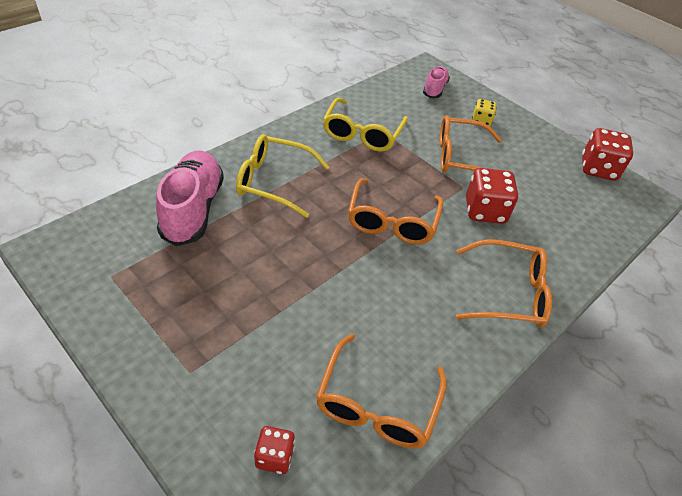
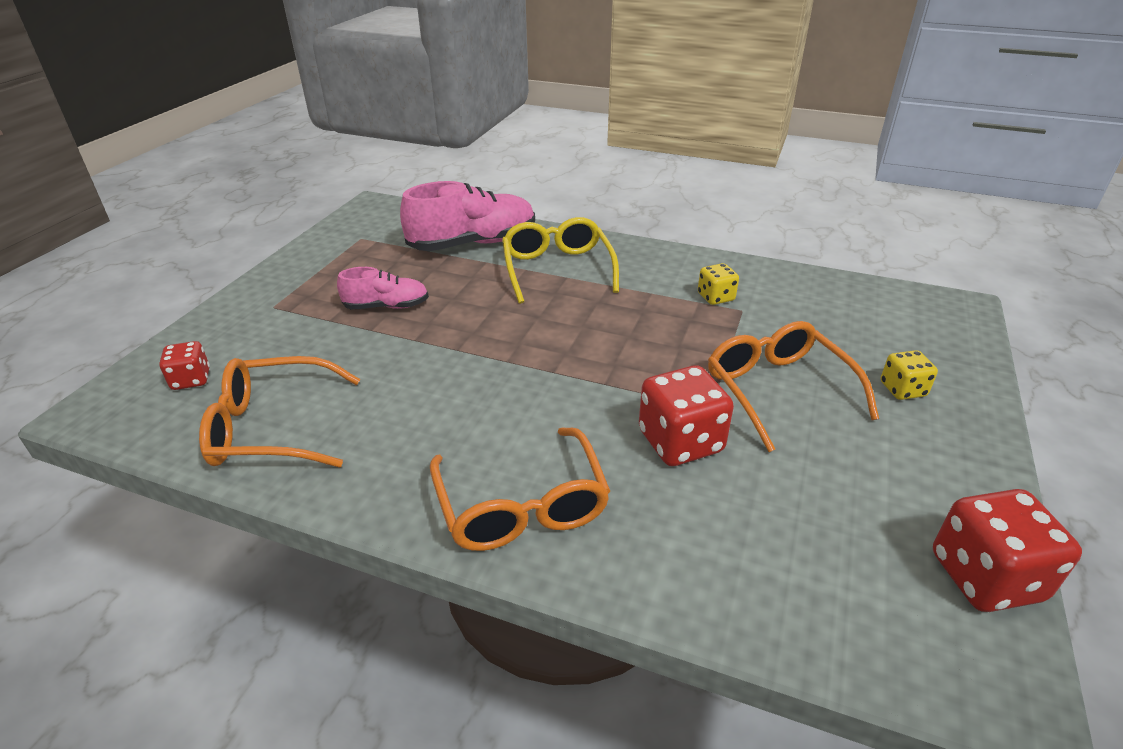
camera: 70 degrees right, 10 degrees down
(362, 133) = (715, 297): yellow glasses -> yellow dice
(392, 221) = (572, 363): orange glasses -> none
(434, 89) = (911, 326): pink shoe -> pink shoe (387, 306)

